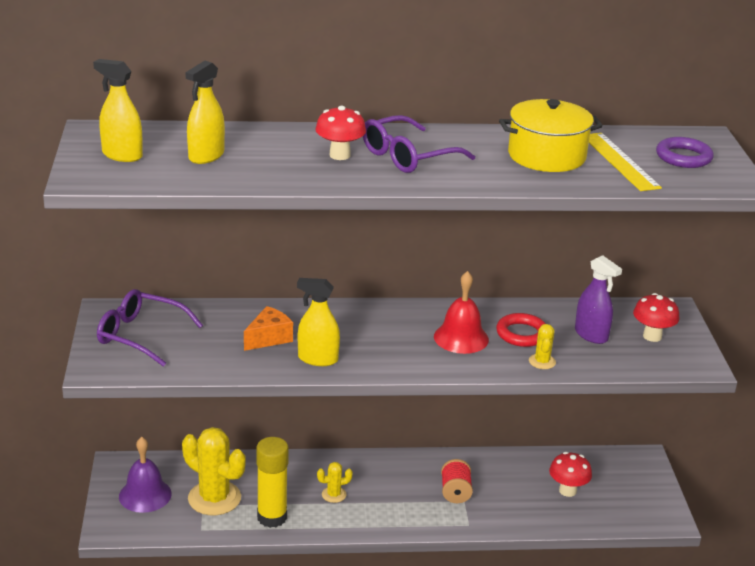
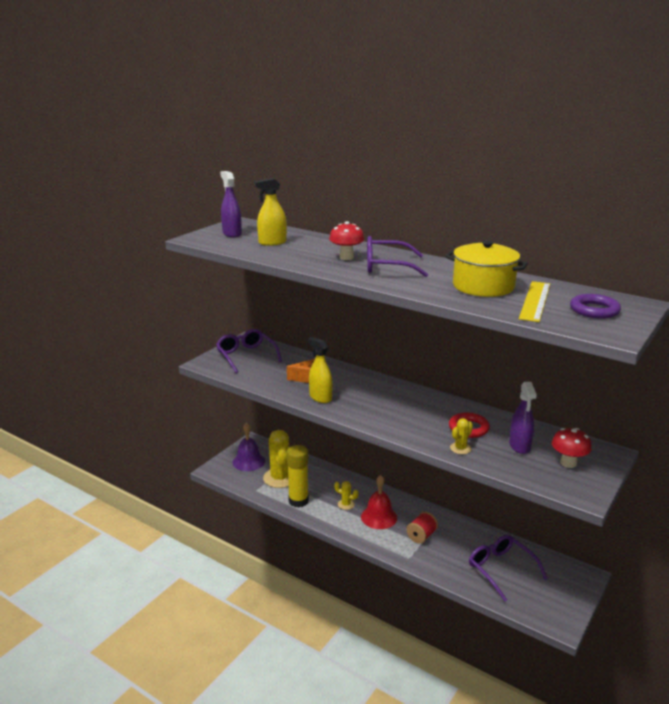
camera: 40 degrees right, 5 degrees down
(122, 155) = (232, 234): yellow spray bottle -> purple spray bottle
(461, 338) = (423, 416): red bell -> red bell (379, 517)
(567, 490) = (501, 569): red mushroom -> purple glasses

